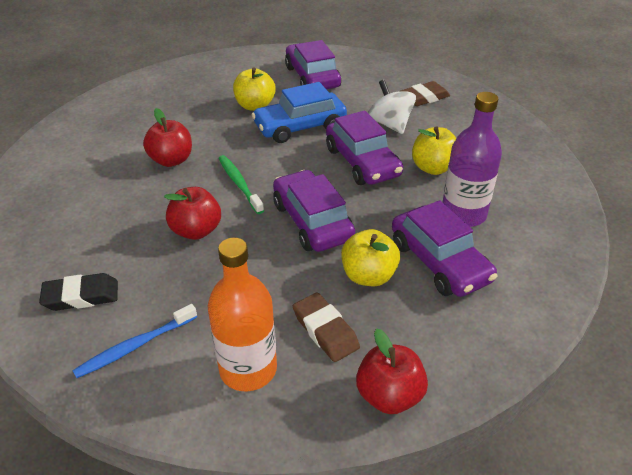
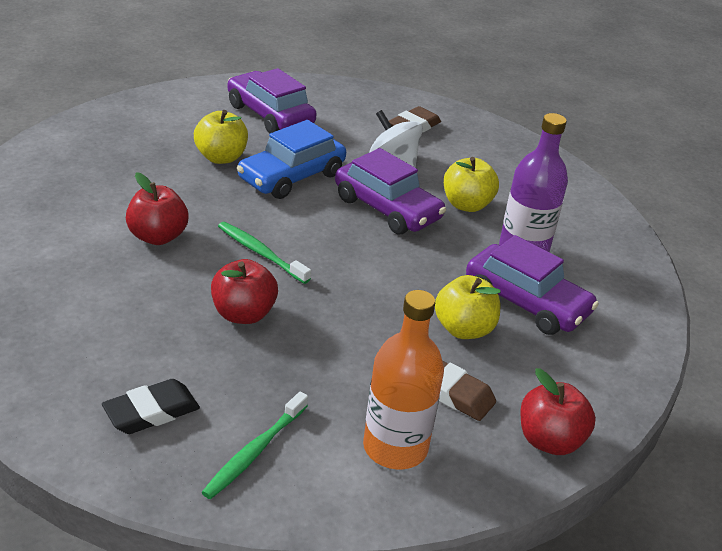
camera: 25 degrees left, 5 degrees down
(135, 346) = (255, 451): blue toothbrush -> green toothbrush
(312, 221) = (370, 282): purple car -> none

